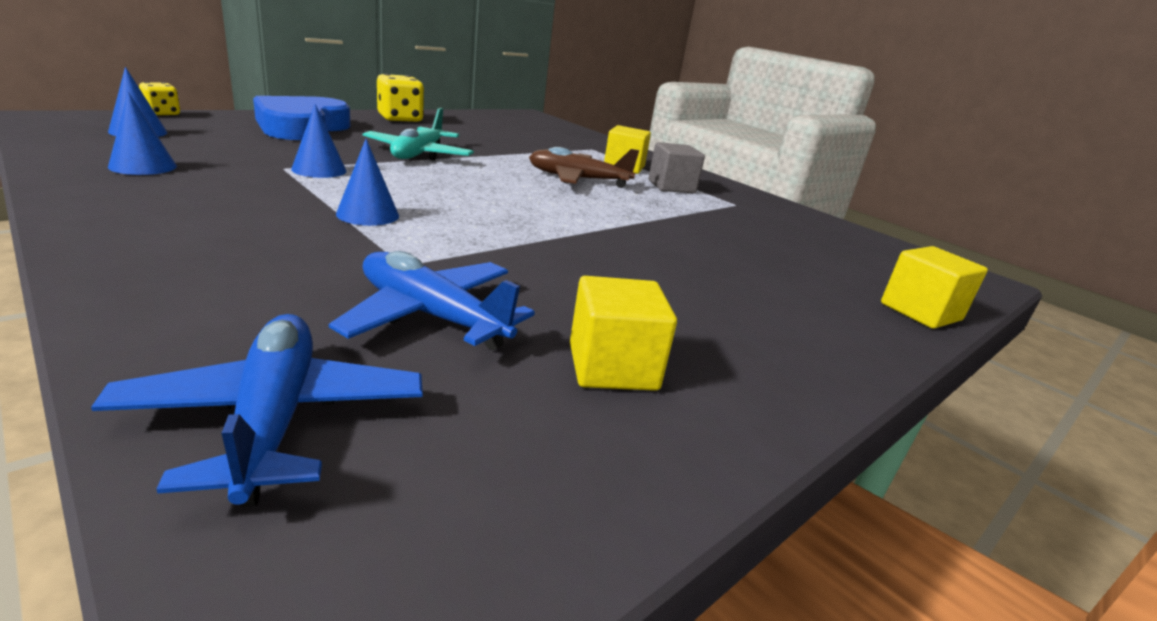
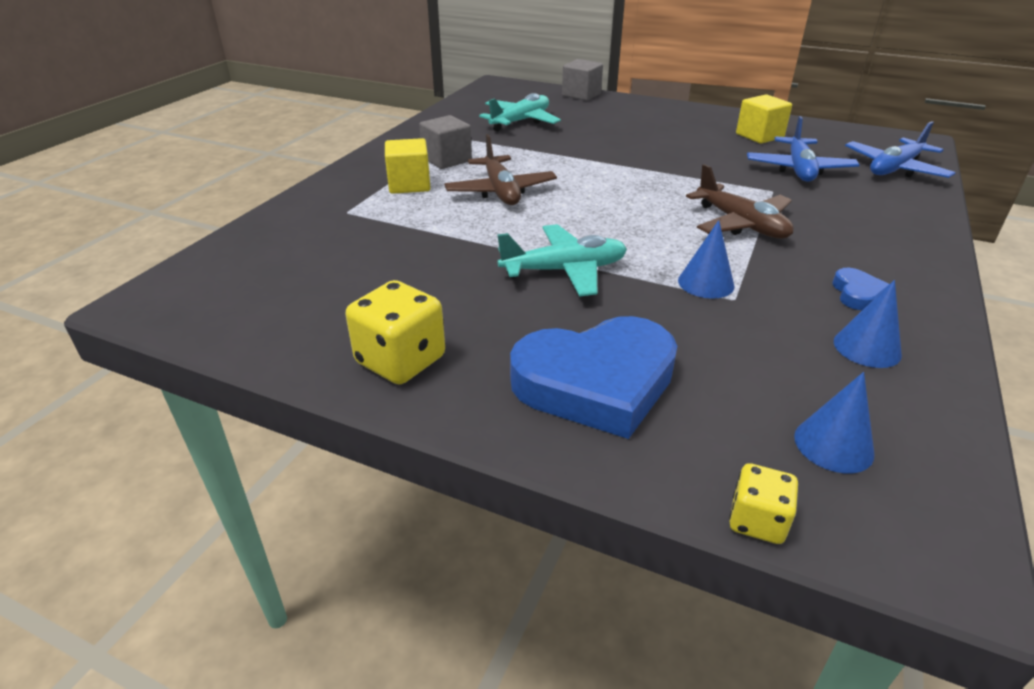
camera: 110 degrees left, 10 degrees up
(179, 193) = (857, 293): none -> blue heart
(368, 214) = (741, 224): blue cone -> brown plane
(781, 239) = (520, 121): none -> turquoise plane
(920, 312) = (581, 95): yellow cube -> grey cube

